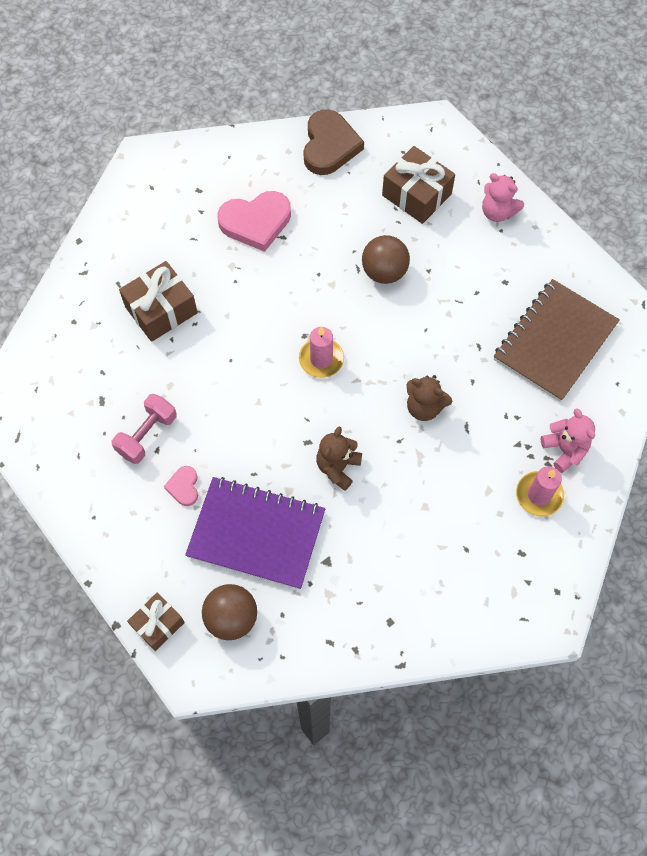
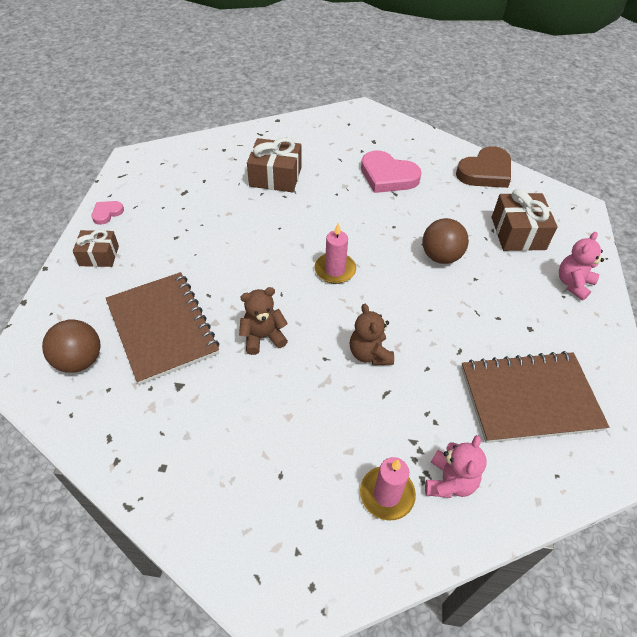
camera: 45 degrees right, 15 degrees down
(147, 435) = (181, 226): pink dumbbell -> none
(158, 624) = (41, 323): brown gift -> brown gift (99, 256)
(184, 487) = (161, 267): pink heart -> pink heart (107, 213)
(256, 534) = (162, 328): purple notebook -> brown notebook
(497, 212) = (573, 284): pink teddy bear -> pink teddy bear turned 45 degrees clockwise

